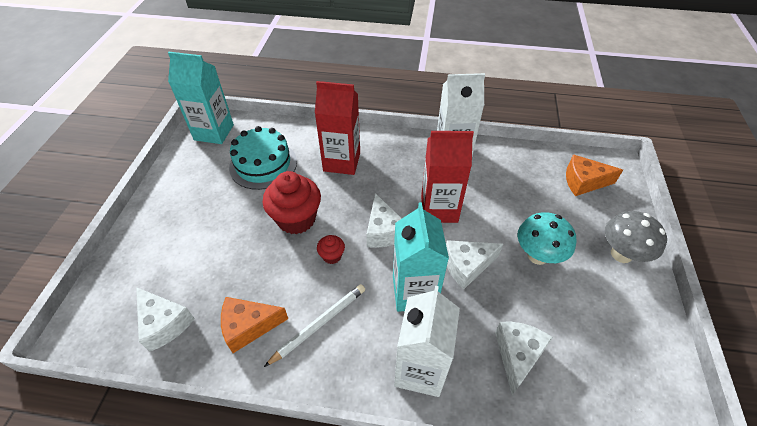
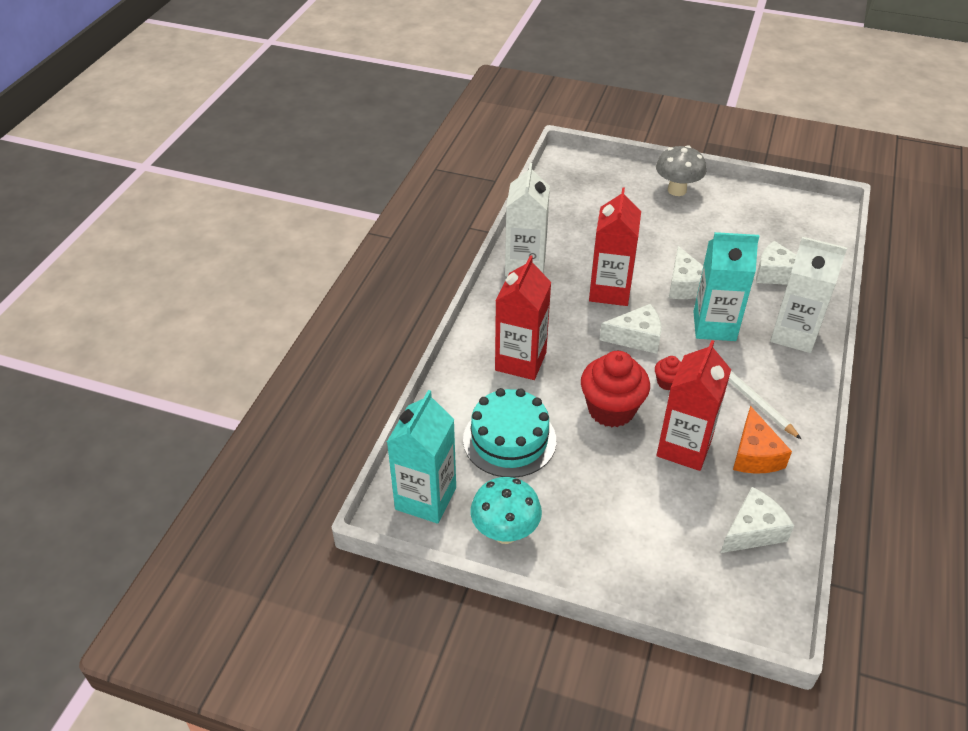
camera: 80 degrees left, 5 degrees down
(257, 270) = (684, 447): none -> red carton
(537, 255) = (675, 238): turquoise mushroom -> turquoise mushroom (505, 532)
(584, 182) = (586, 186): orange cheese -> none

